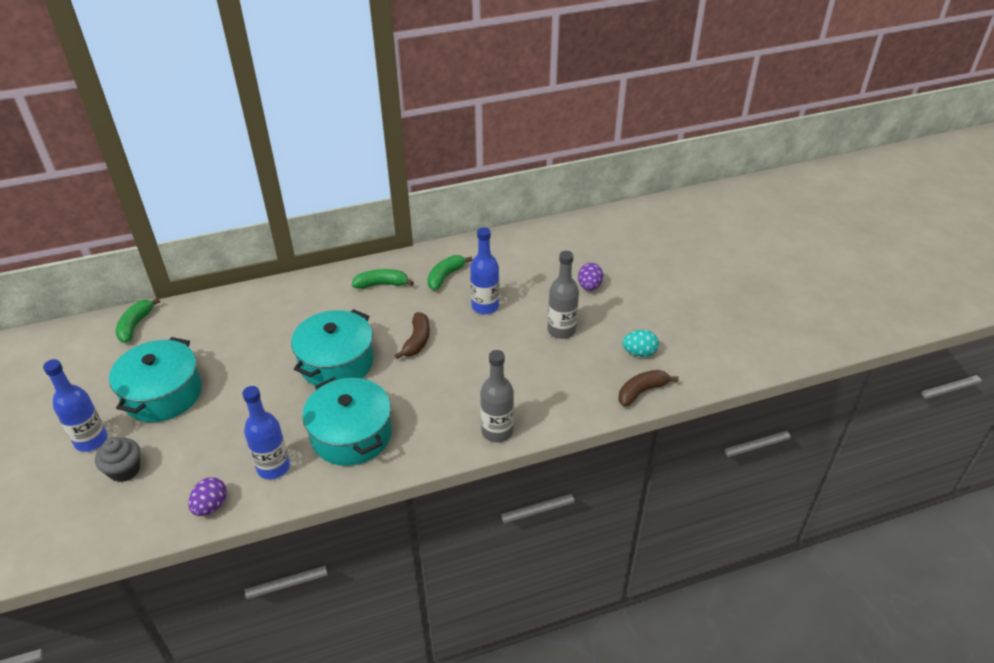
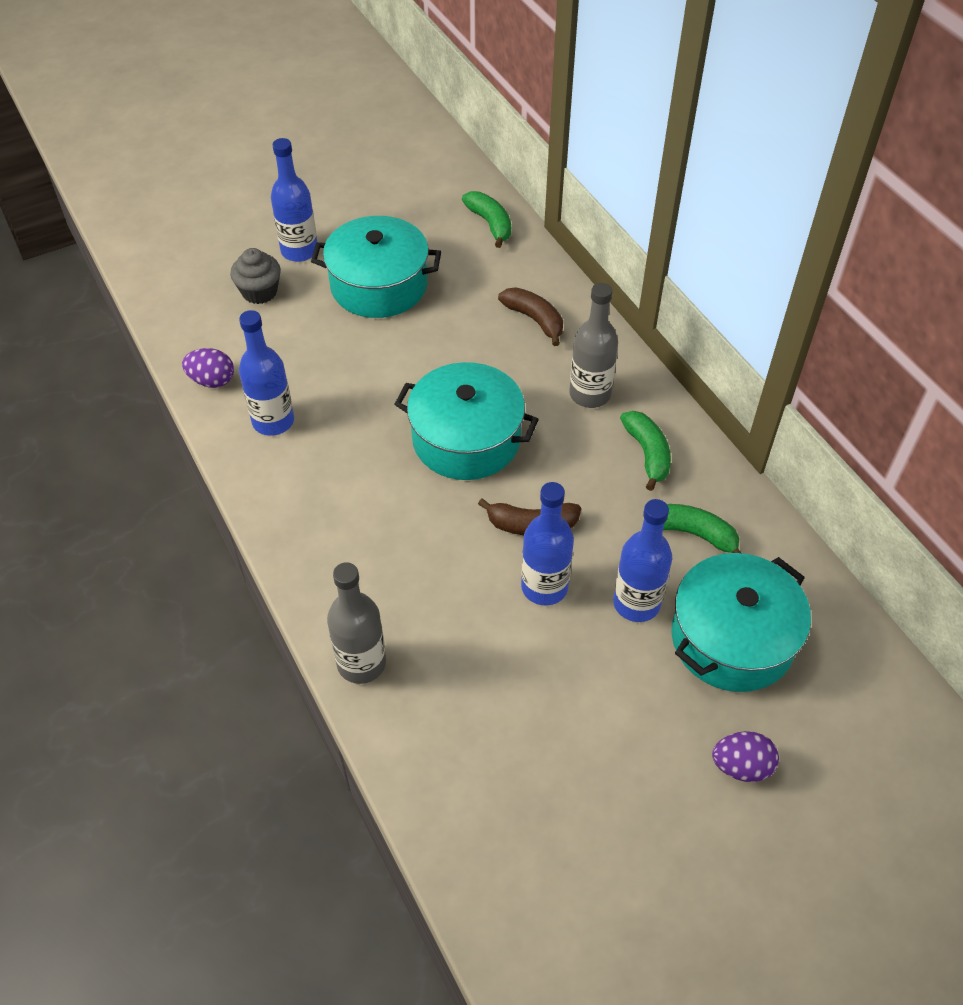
camera: 80 degrees right, 10 degrees up
(135, 325) = (490, 224): green banana -> green banana turned 60 degrees clockwise
(351, 434) = (335, 487): turquoise pot -> turquoise pot (732, 638)
(464, 341) = (544, 587): none -> blue bottle
(561, 330) = (607, 730): grey bottle -> grey bottle (590, 394)
(639, 353) = (580, 870): turquoise egg -> none
(641, 391) = (481, 880): brown banana -> brown banana (534, 319)

